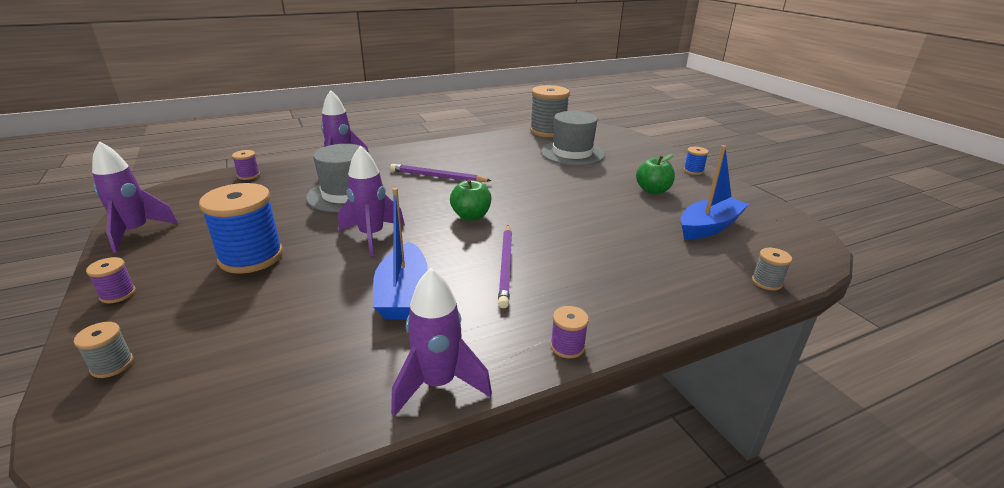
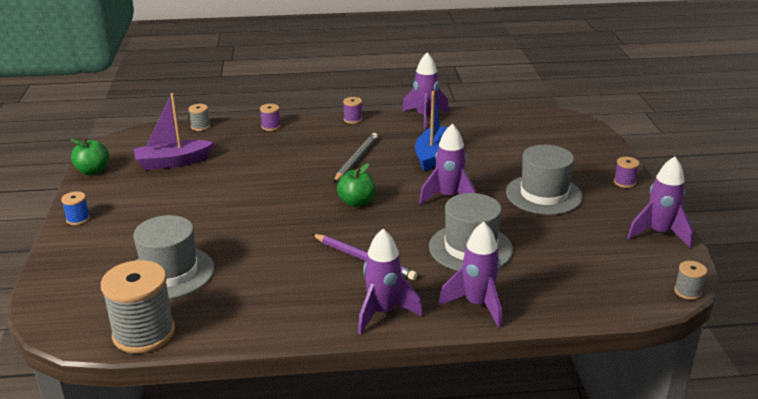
camera: 160 degrees left, 0 degrees up
(112, 365) = (593, 147): grey spool -> grey spool (687, 292)
(248, 175) = (592, 301): purple spool -> purple spool (270, 126)
(251, 257) = (544, 195): blue spool -> grey hat
(409, 153) = (383, 313): none -> purple rocket
(506, 266) = (356, 160): purple pencil -> grey pencil
(653, 190) = (161, 202): green apple -> green apple (93, 171)
(709, 227) = (172, 162): blue boat -> purple boat

